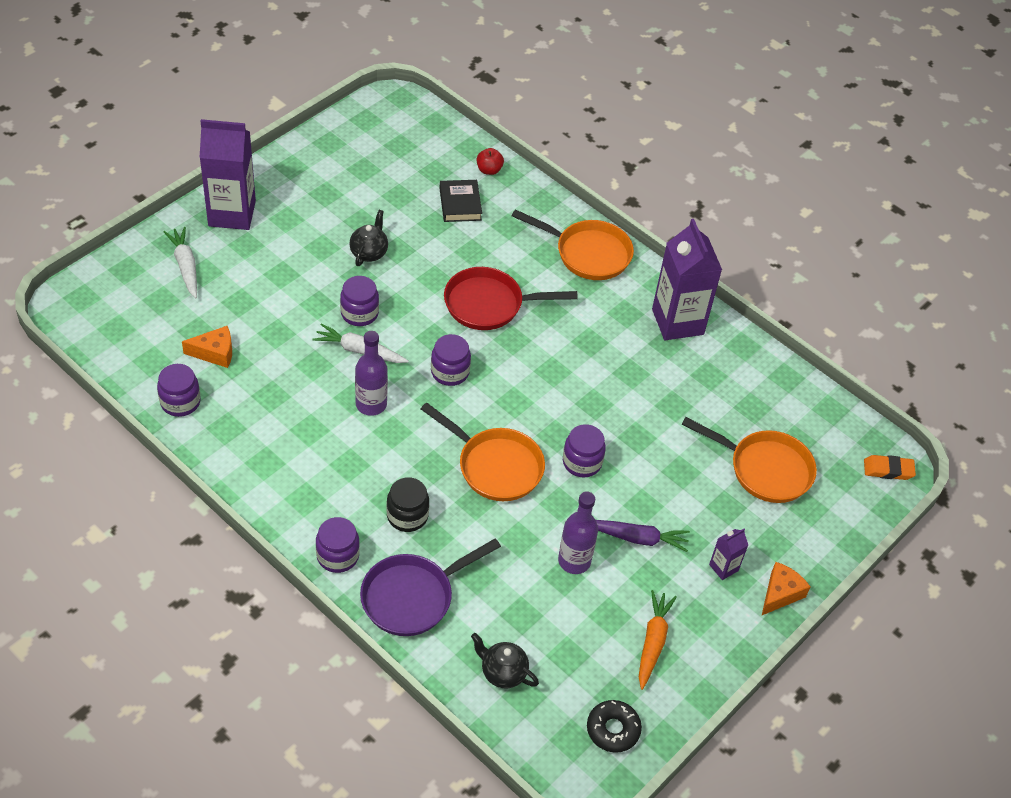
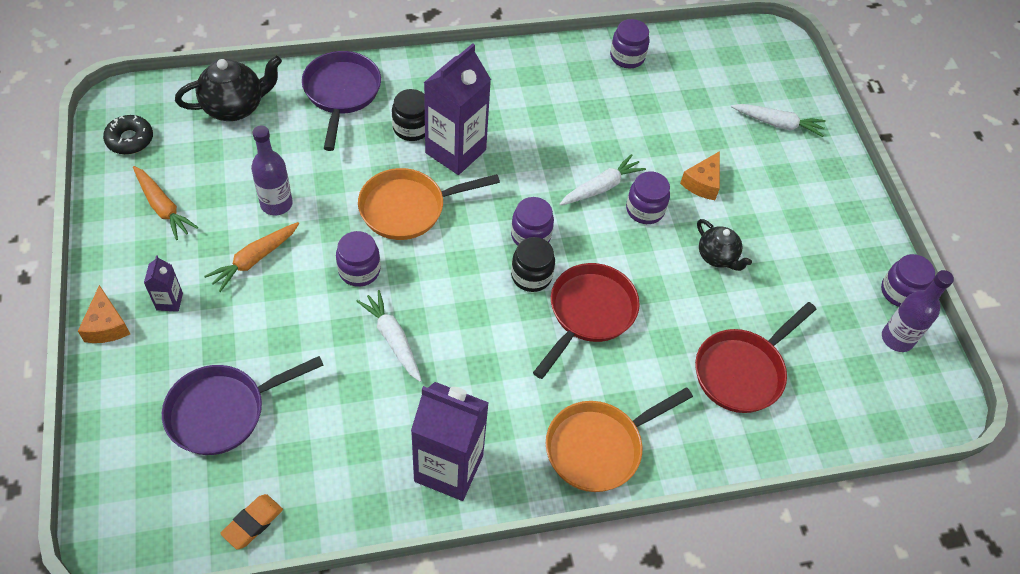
camera: 125 degrees right, 5 degrees up
(215, 353) = (664, 98): orange cheese -> orange cheese (702, 183)
(232, 213) = (828, 183): purple carton -> purple carton (455, 151)
(338, 556) = (413, 73): purple jar -> purple jar (900, 292)
(371, 404) = (537, 164): purple bottle -> purple bottle (897, 338)
(460, 204) = (742, 371): black book -> red pan
(487, 353) = (531, 276): none -> black jar
(489, 170) = (781, 431): red apple -> none
(502, 672) = (235, 107): black teapot -> black teapot, size x1.57
(618, 406) = (392, 339): none -> white carrot
(637, 538) = (254, 260): purple carrot -> orange carrot
(765, 469) = (223, 411): orange pan -> purple pan
(888, 470) = (117, 529): orange eraser -> orange eraser (252, 523)

